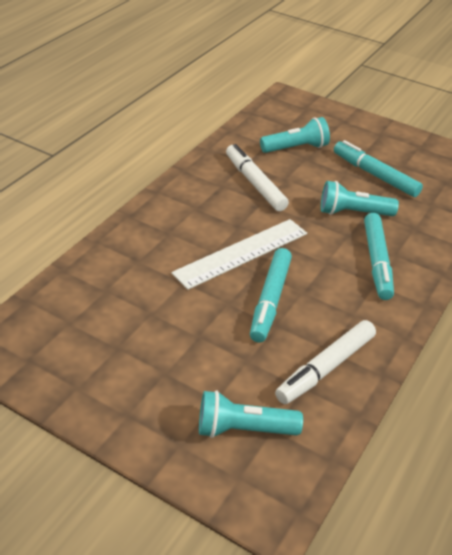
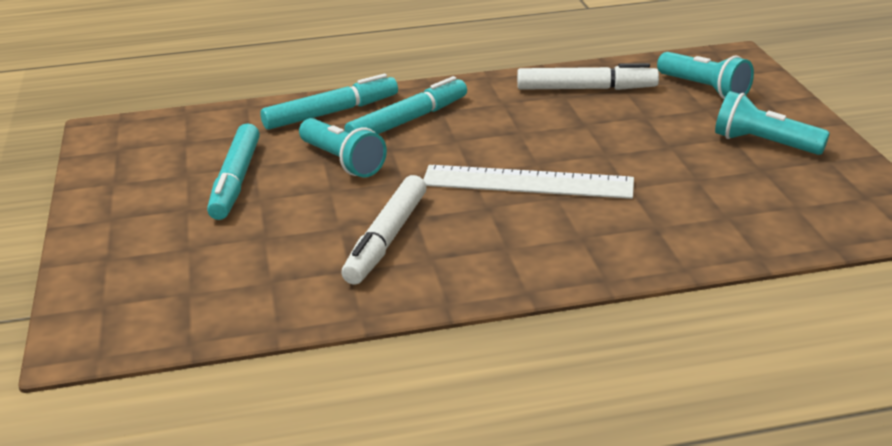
camera: 130 degrees left, 10 degrees down
(270, 300) = (562, 139): turquoise marker -> turquoise marker (331, 113)
(296, 148) = (248, 255): turquoise flashlight -> turquoise flashlight (764, 143)

